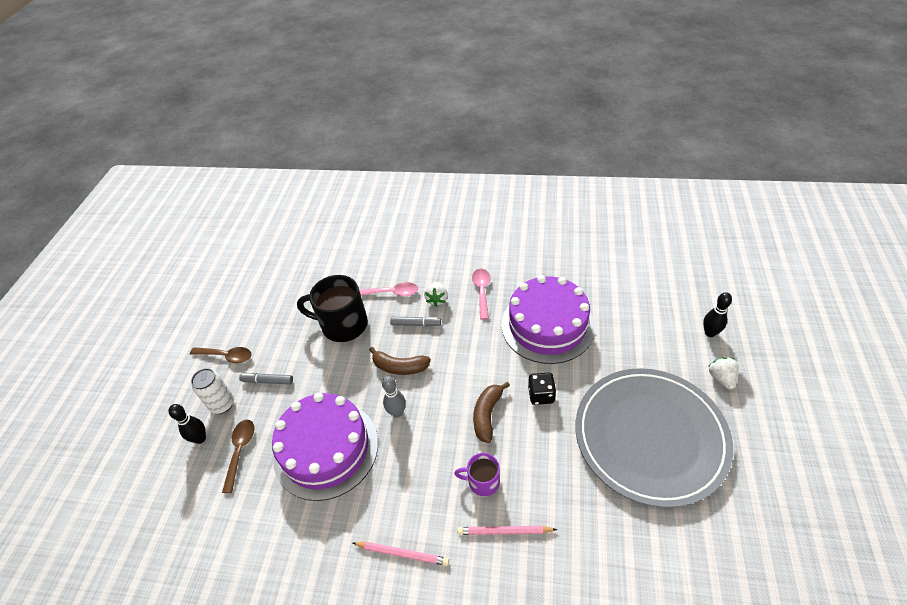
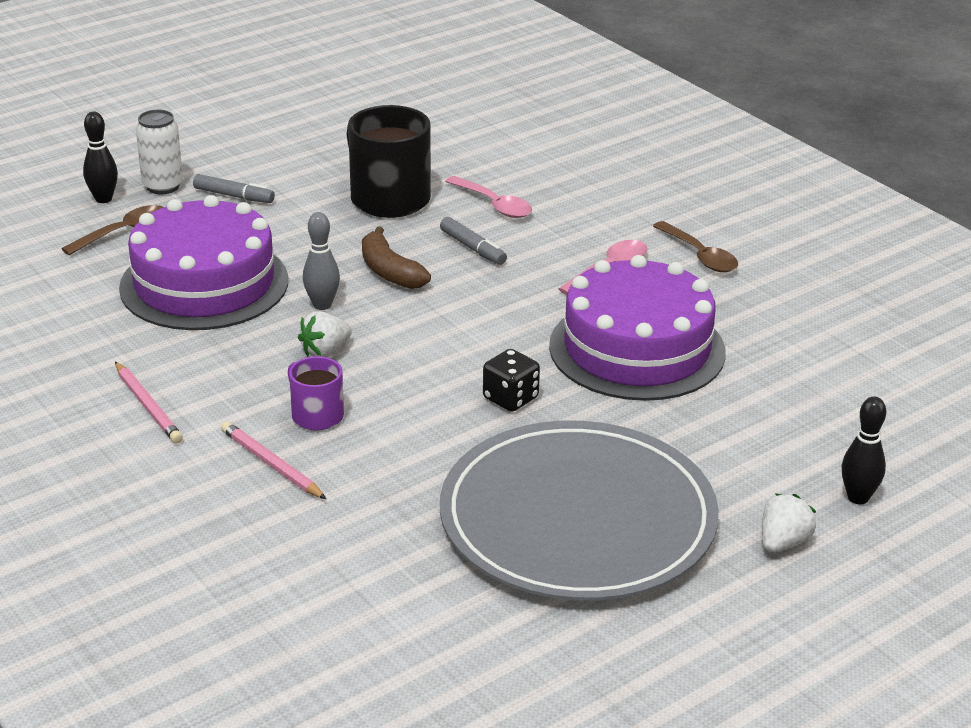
camera: 40 degrees right, 15 degrees down
(226, 356) = (226, 151): brown spoon -> brown spoon (700, 256)
(268, 381) = (234, 196): grey marker -> grey marker turned 150 degrees clockwise
(437, 299) = (538, 242): white strawberry -> white strawberry (325, 352)
(487, 415) = (417, 371): brown banana -> none

